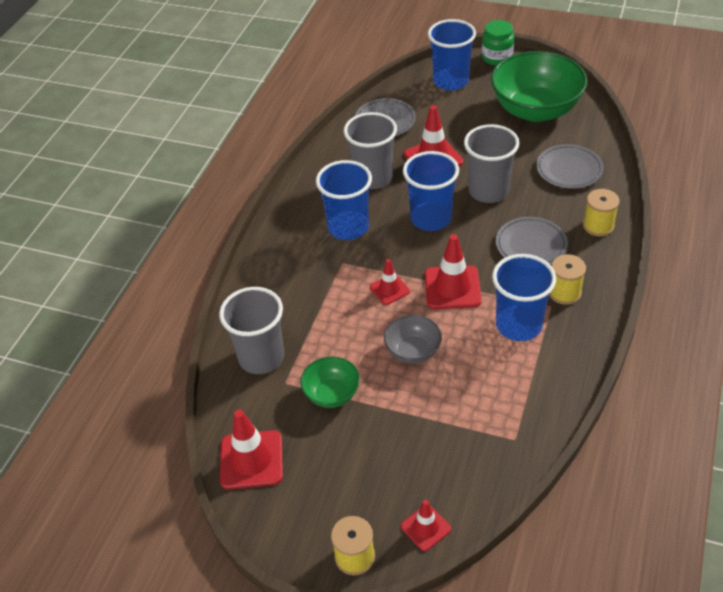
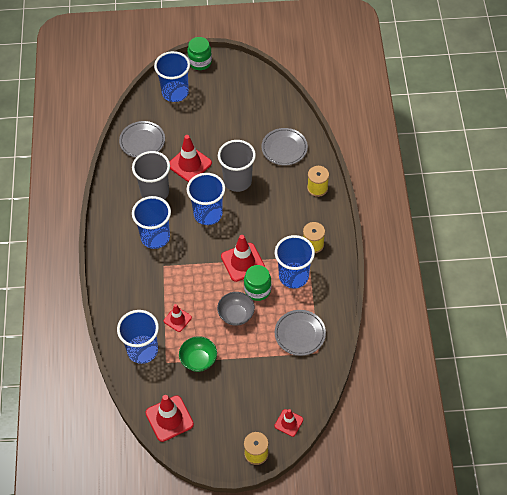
camera: 25 degrees left, 10 degrees up
(261, 357) = (142, 350): grey cup -> blue cup
(389, 289) = (203, 276): red traffic cone -> red traffic cone (177, 319)
(458, 328) = (257, 290): none -> green jar
(531, 245) = (280, 215): grey plate -> grey plate (300, 334)
(535, 110) = (244, 103): green bowl -> none

